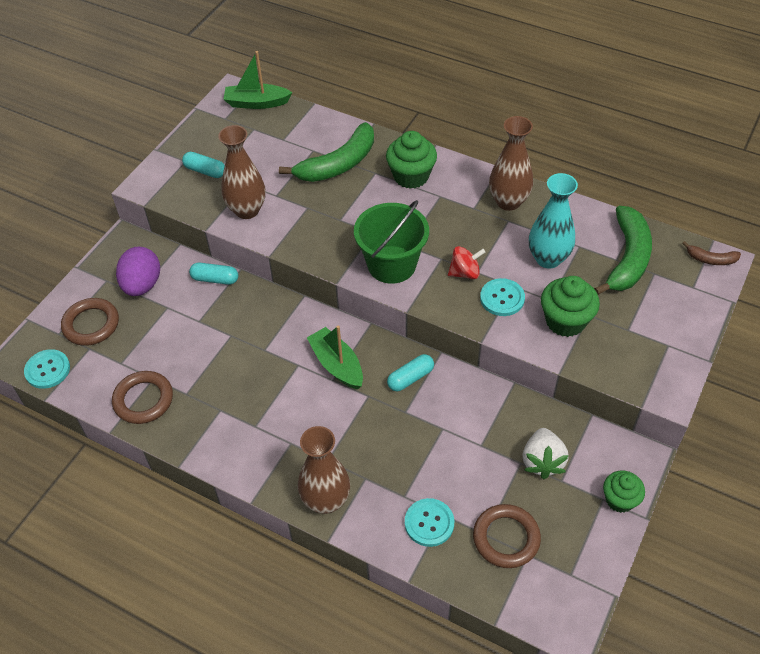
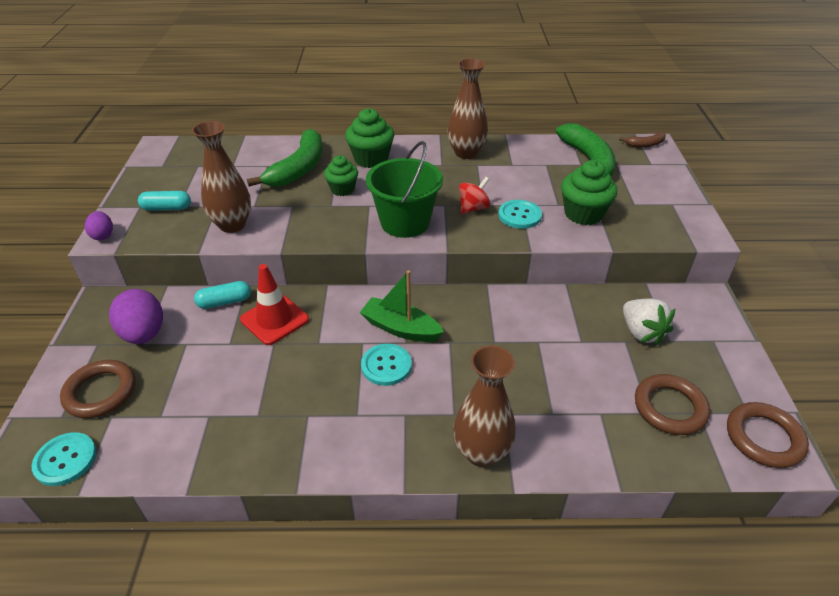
camera: 30 degrees left, 10 degrees down
(143, 400) = (210, 442): brown ring -> brown ring (764, 438)
(144, 183) = (103, 235): none -> purple egg
(243, 313) = (274, 319): none -> red traffic cone
(257, 103) = (188, 148): green boat -> none
(410, 378) = (477, 313): turquoise capsule -> none
(429, 523) = (594, 426): turquoise button -> turquoise button (386, 365)
(548, 259) = (530, 179): turquoise vase -> none
(619, 500) = (725, 335): green cupcake -> green cupcake (342, 189)

